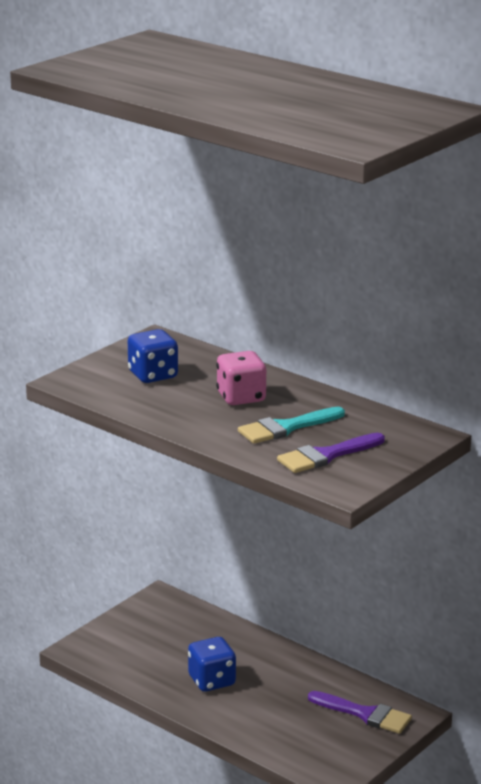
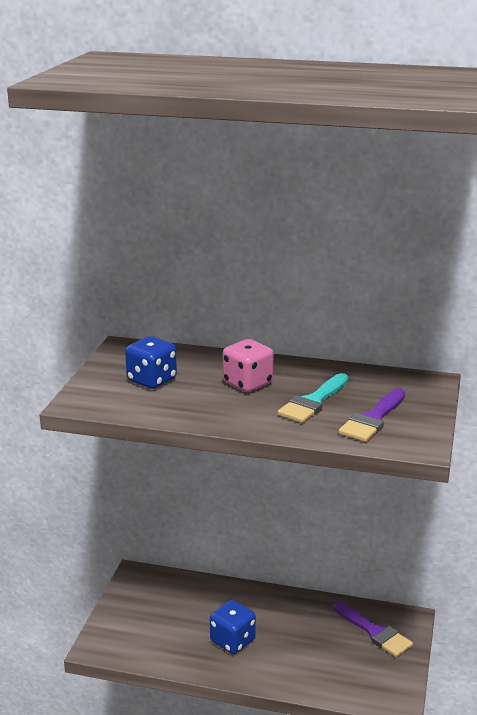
camera: 25 degrees left, 0 degrees up
(365, 714) = (374, 632): purple brush -> purple brush turned 45 degrees clockwise

